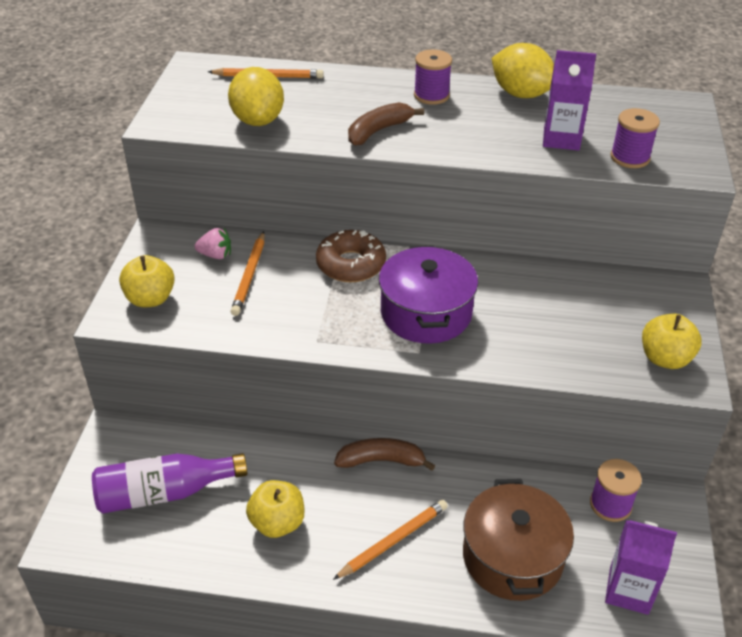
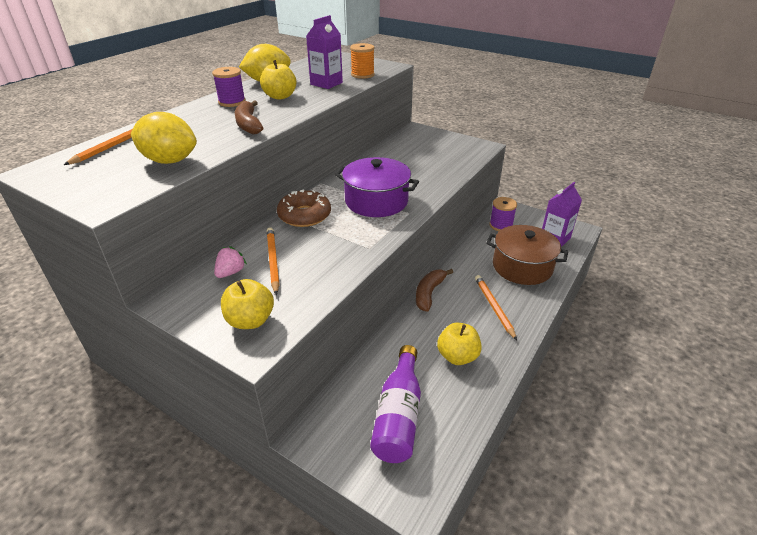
camera: 65 degrees left, 5 degrees down
(249, 275) = (273, 261): orange pencil -> orange pencil turned 135 degrees counterclockwise
(630, 157) = (362, 75): purple spool -> orange spool
(665, 358) = (463, 148): yellow apple -> yellow apple (280, 96)

